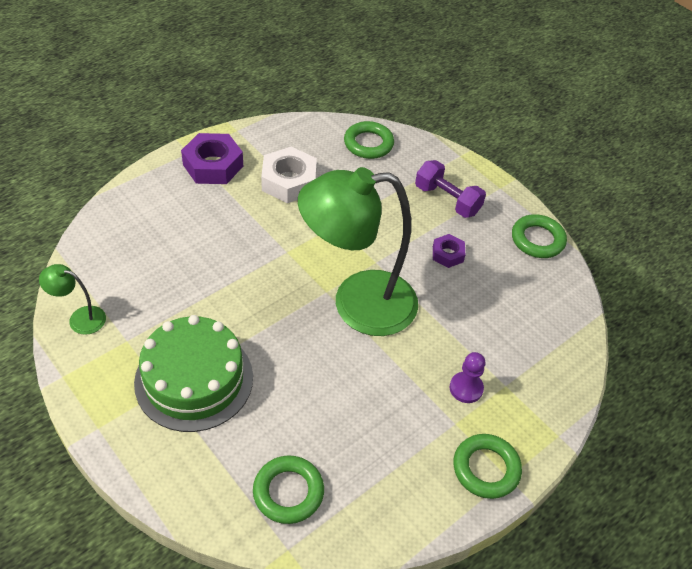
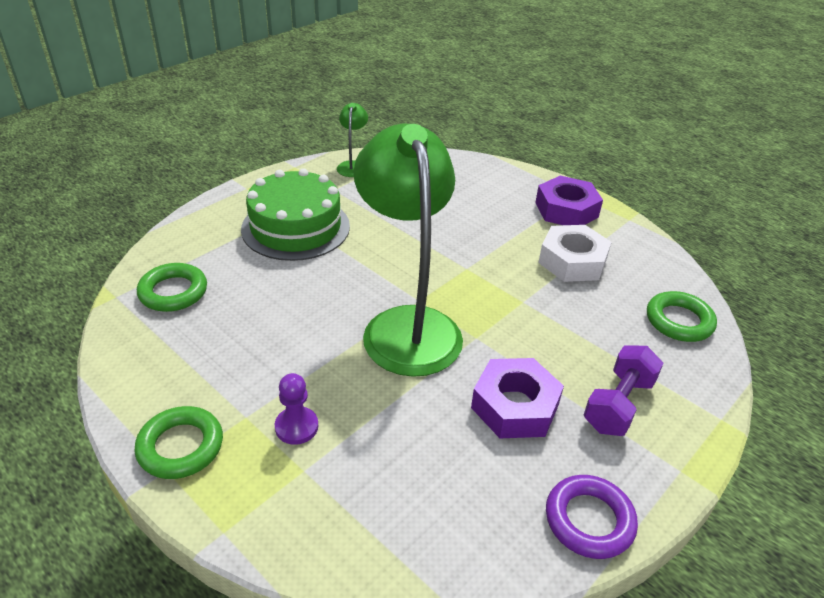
camera: 85 degrees right, 10 degrees down
(447, 254) = (515, 406): purple nut -> purple nut, size x1.82
(537, 240) = (589, 520): green ring -> purple ring

